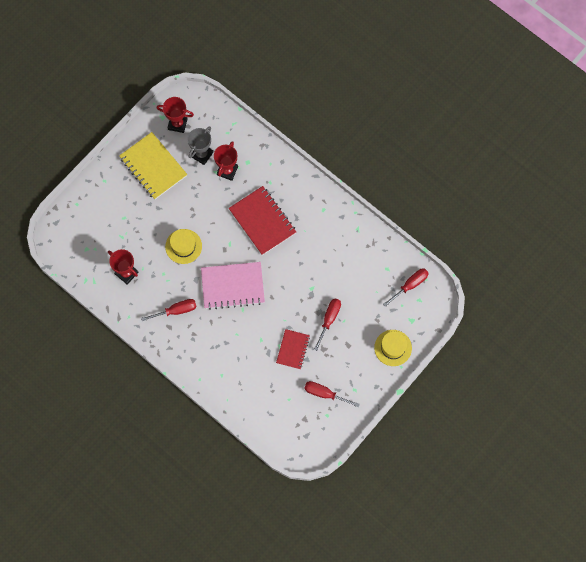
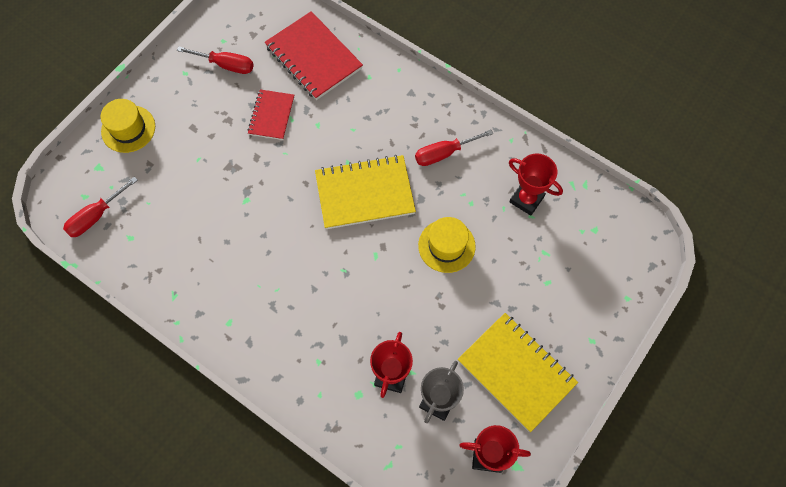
camera: 175 degrees right, 5 degrees down
(232, 286) = (365, 193): pink notebook -> yellow notebook
(262, 221) = (326, 295): red notebook -> red notebook (314, 57)
(329, 319) = (220, 158): red screwdriver -> none

